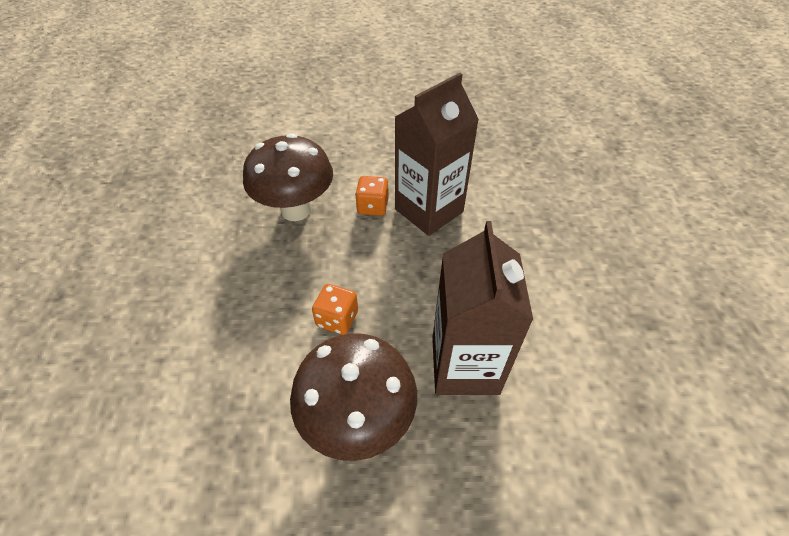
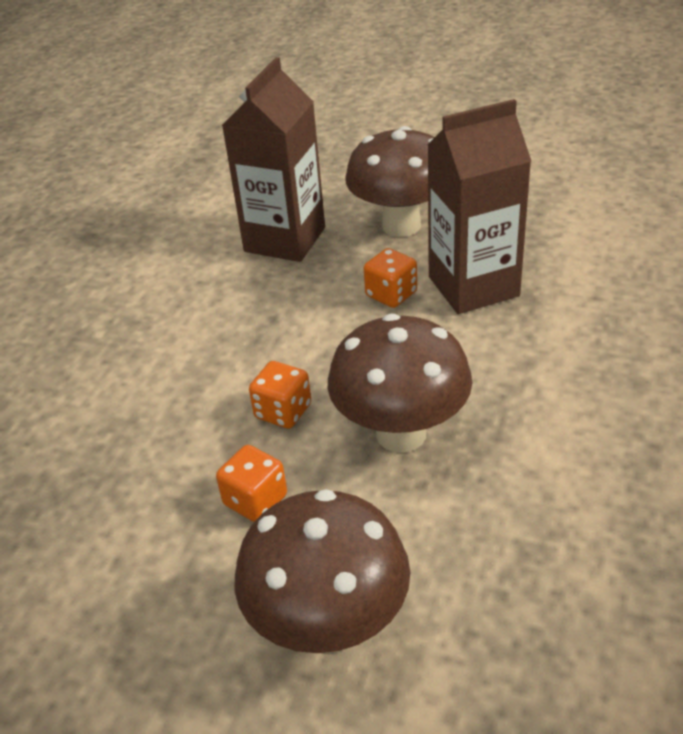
camera: 155 degrees left, 10 degrees down
(304, 127) = (329, 625): none -> brown mushroom
(361, 161) = (255, 500): none -> orange dice
(429, 210) = (208, 387): brown carton -> brown carton (473, 286)

